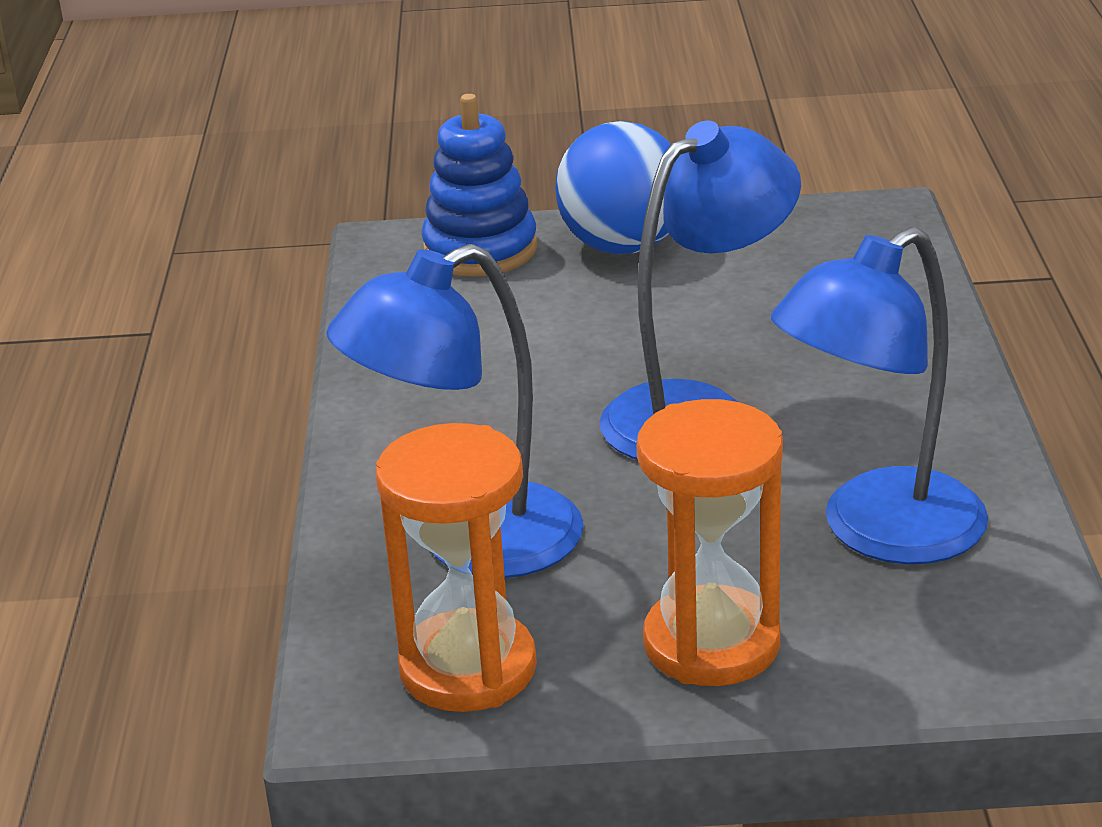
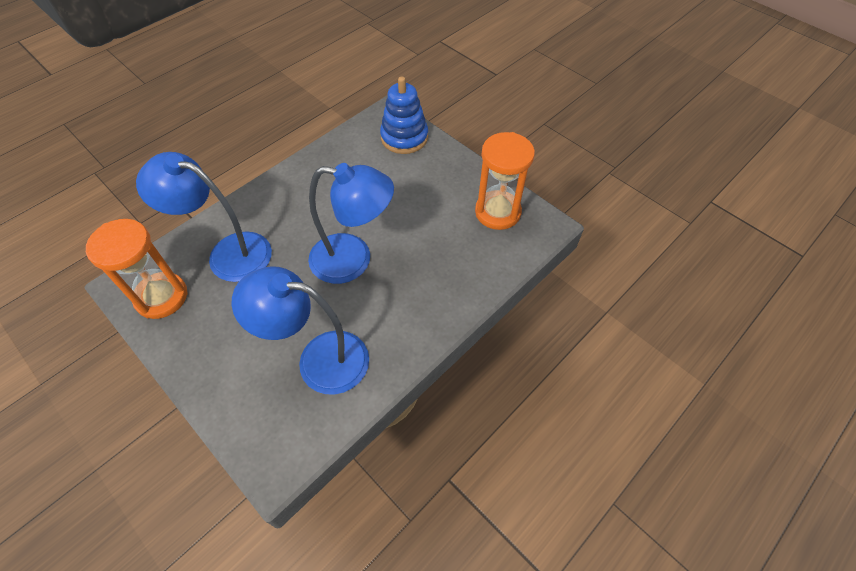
camera: 45 degrees right, 25 degrees up
(623, 246) = (443, 170): blue ball -> none
(711, 643) = (217, 352): orange hourglass -> orange hourglass (497, 212)

